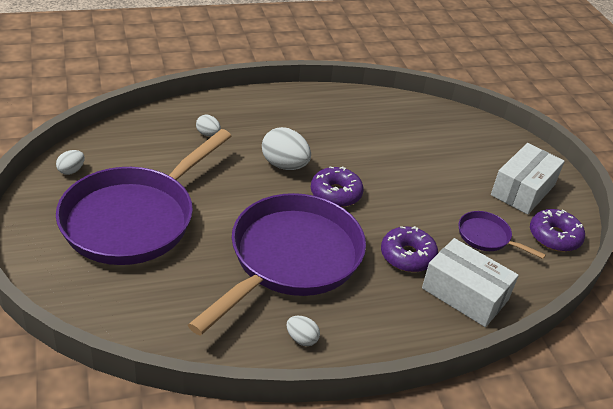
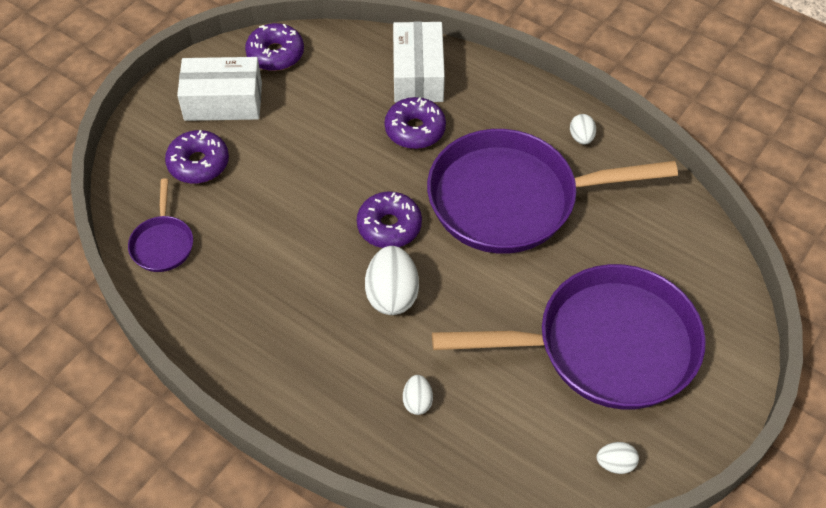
camera: 125 degrees left, 15 degrees up
(473, 154) = (198, 163): none -> purple donut
(487, 237) = (327, 94): purple pan -> purple pan (162, 243)

